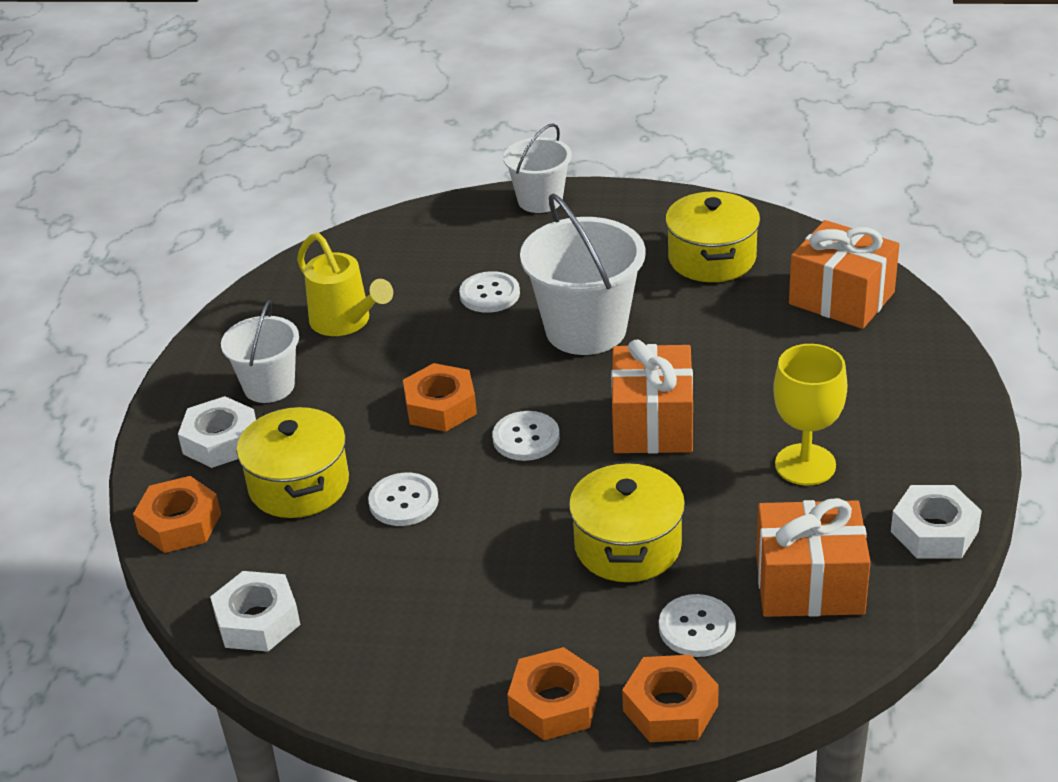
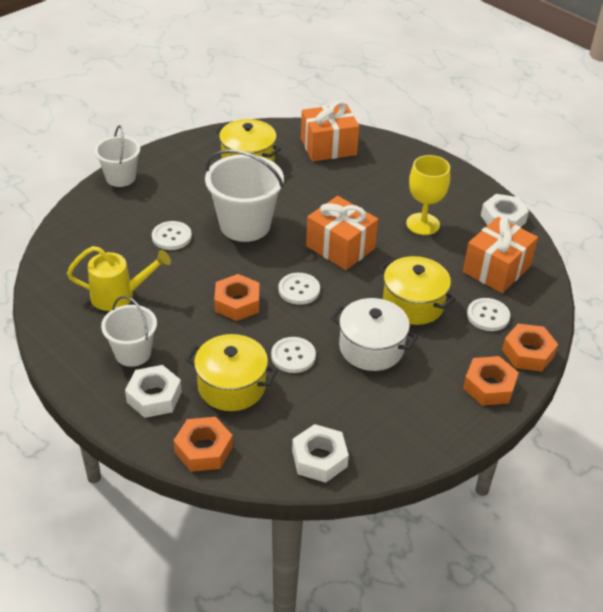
camera: 55 degrees left, 5 degrees up
(496, 556) = (371, 348): none -> white pot

